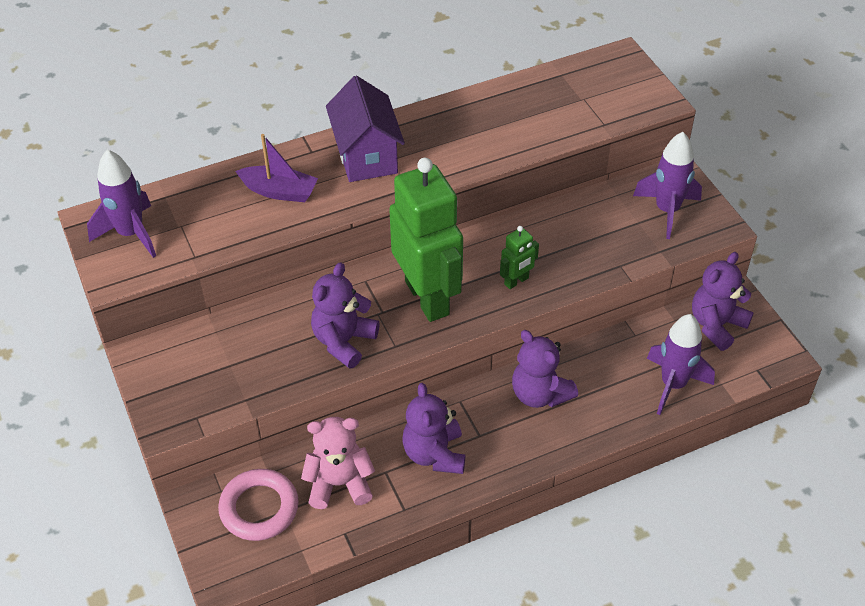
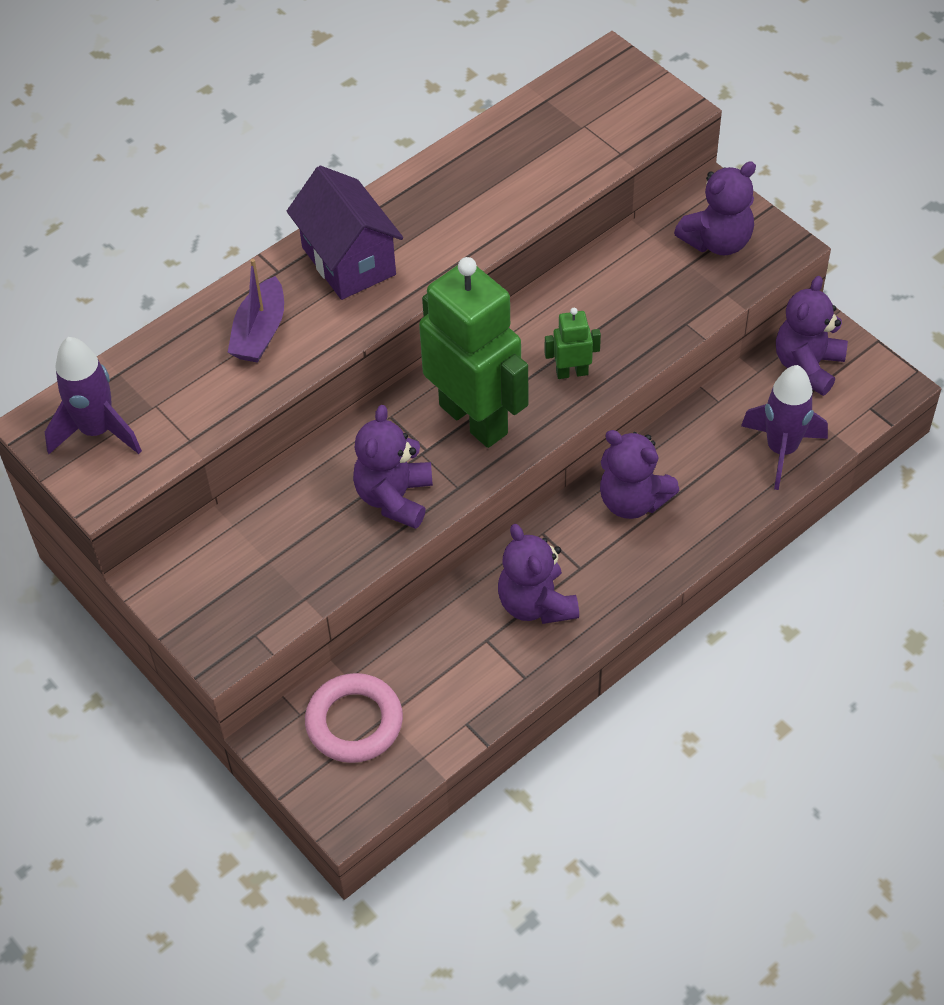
camera: 15 degrees left, 5 degrees up
(279, 191) = (260, 332): purple boat -> purple boat turned 105 degrees clockwise
(339, 483) = (438, 668): pink teddy bear -> none
(516, 281) = (572, 372): green robot -> green robot turned 135 degrees counterclockwise
(667, 210) = (717, 241): purple rocket -> purple teddy bear

